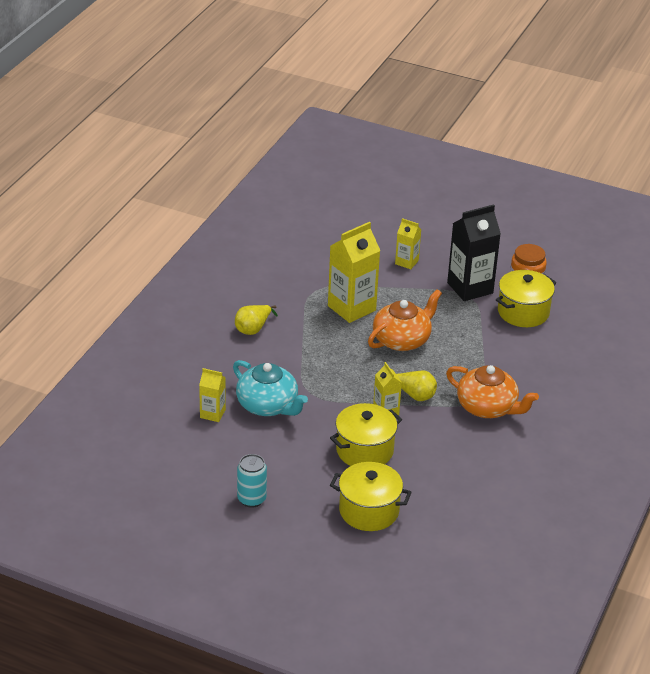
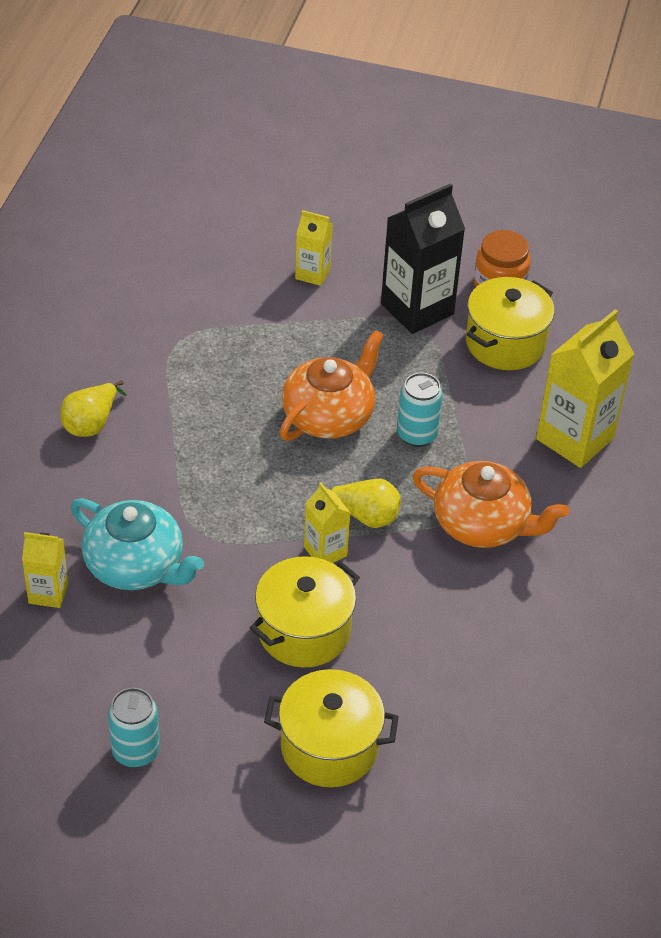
camera: 10 degrees left, 10 degrees up
(351, 308) = (241, 367): yellow carton -> yellow carton (575, 438)
(456, 356) = (417, 435): none -> turquoise can

